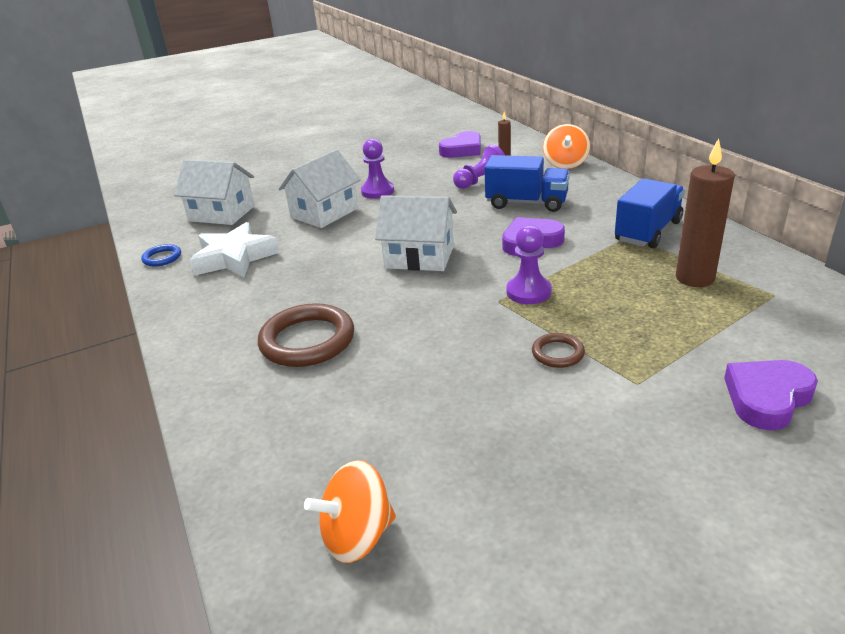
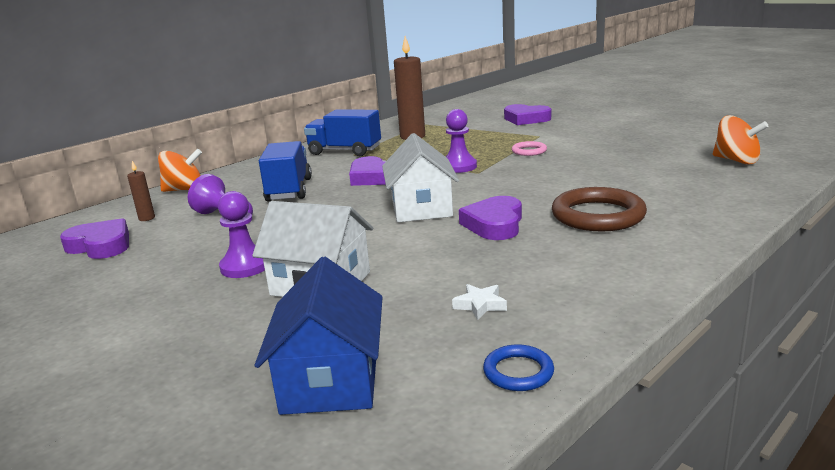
camera: 110 degrees left, 10 degrees down
(222, 213) = (331, 379): white house -> blue house
(234, 258) = (480, 305): white star -> white star, size x0.42
(347, 284) = (494, 224): none -> purple heart
(557, 353) = (529, 151): brown ring -> pink ring

